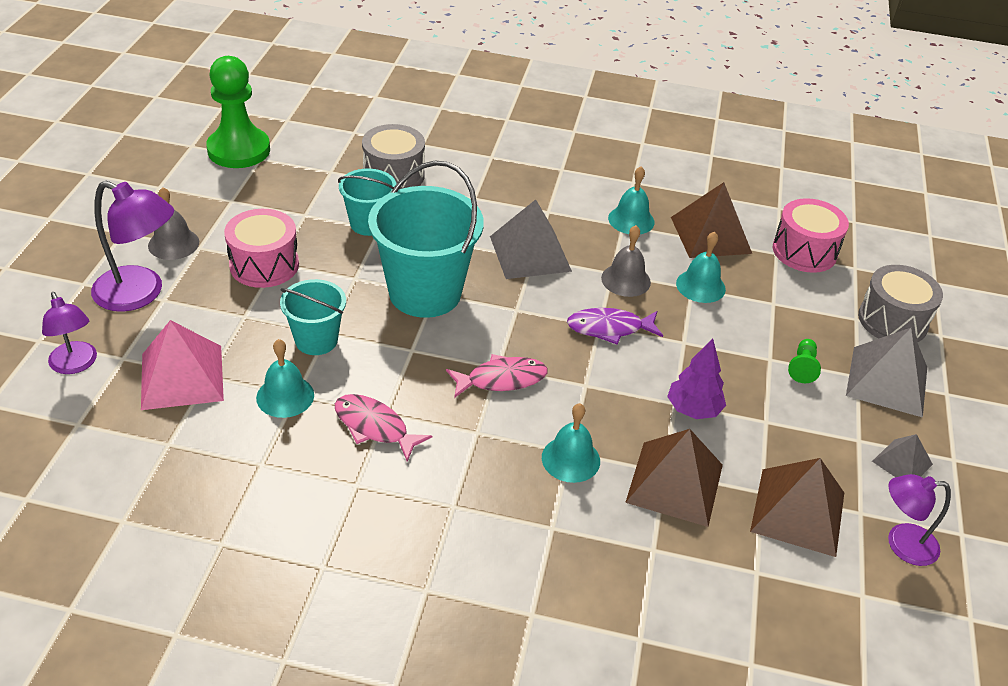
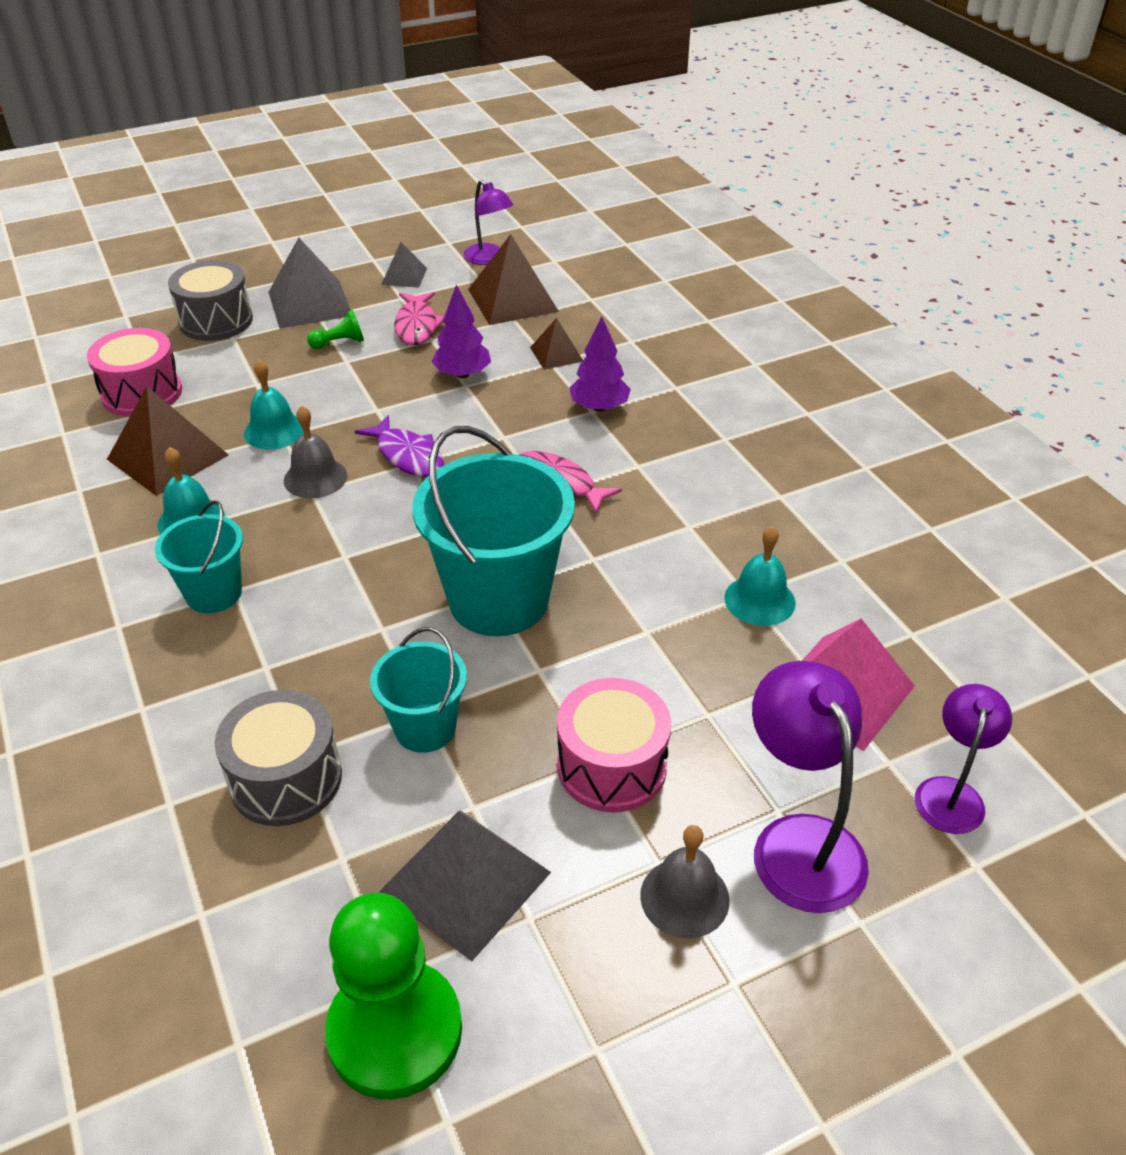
camera: 125 degrees left, 0 degrees up
(316, 340) = (667, 631): turquoise bucket -> turquoise bucket (214, 593)
(374, 427) = (713, 522): pink fish -> pink fish (417, 326)
(530, 253) = (339, 561): grey pyramid -> grey pyramid (466, 881)
(570, 459) = (599, 407): turquoise bell -> purple tree
(675, 483) = (556, 354): brown pyramid -> brown pyramid, size x0.55

